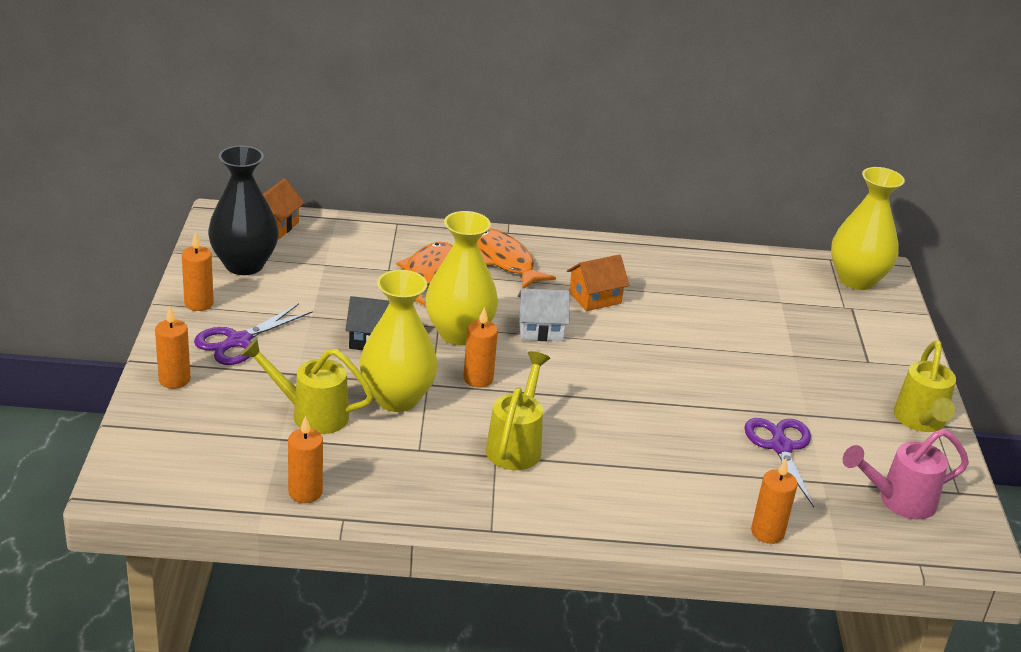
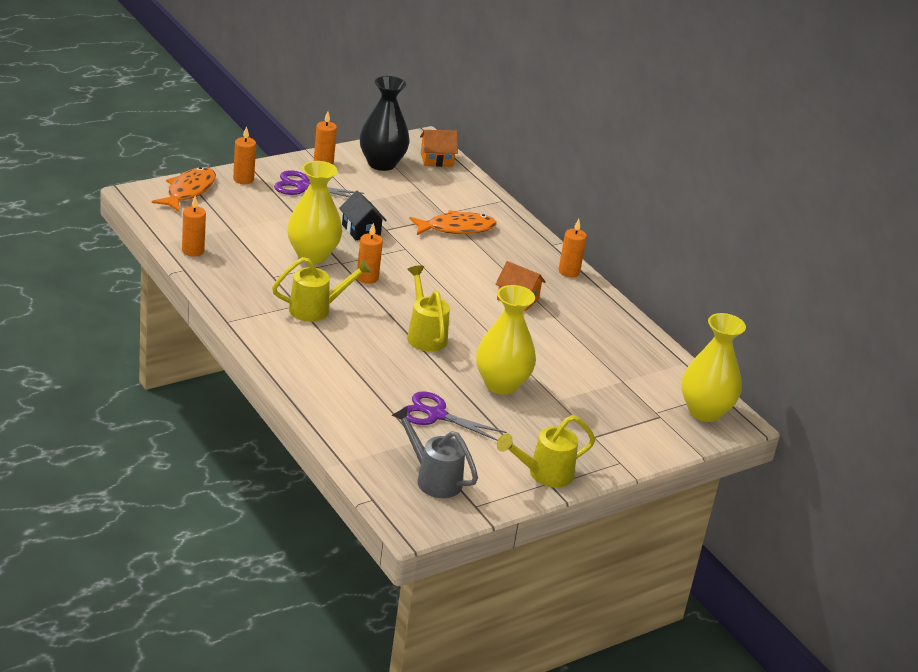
camera: 55 degrees right, 0 degrees up
(310, 414) = (263, 231): yellow watering can -> yellow watering can (424, 334)
(459, 333) = (407, 258): yellow vase -> yellow vase (501, 384)
(505, 260) = (514, 252): orange fish -> orange fish (189, 191)
(540, 330) = (451, 287): white house -> none
(767, 533) = (336, 427): orange candle -> orange candle (569, 272)
(781, 447) = (436, 415): purple scissors -> purple scissors turned 120 degrees counterclockwise
(898, 501) = (432, 478): pink watering can -> grey watering can

